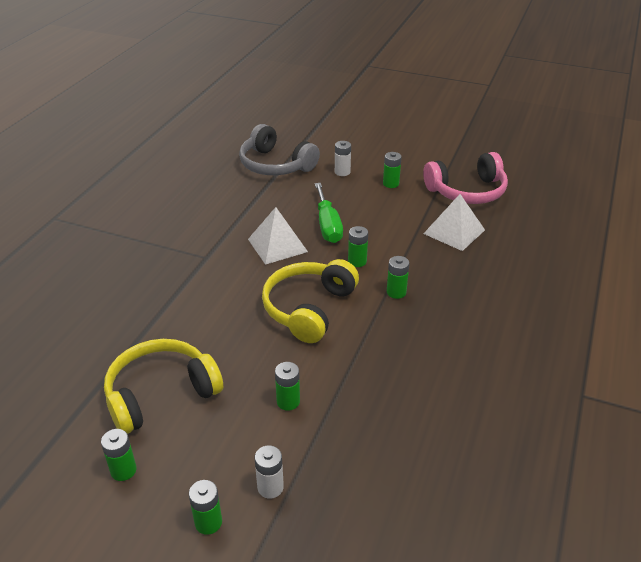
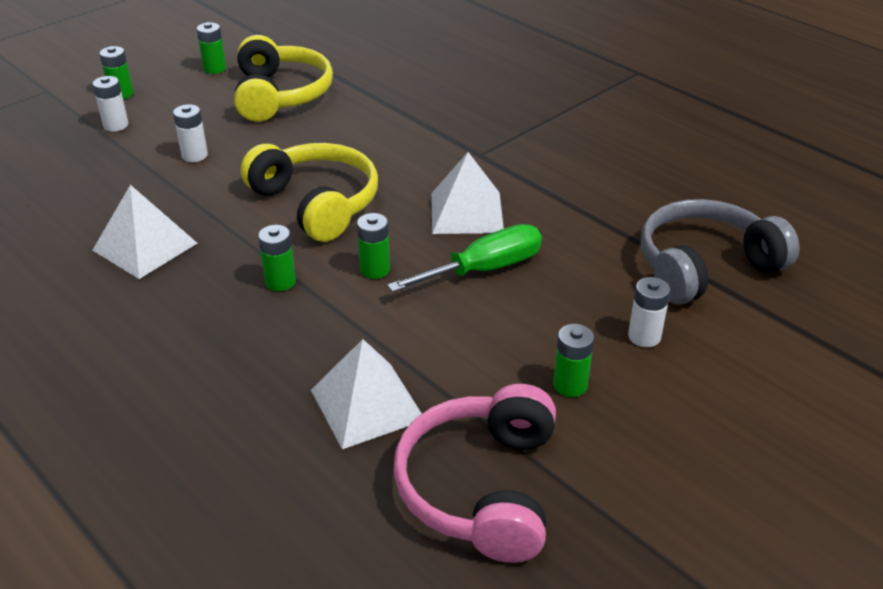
camera: 115 degrees right, 0 degrees up
(288, 401) = (194, 155): green battery -> white battery
(327, 225) = (484, 269): green screwdriver -> green screwdriver turned 135 degrees clockwise
(413, 368) = (145, 246): none -> white pyramid

